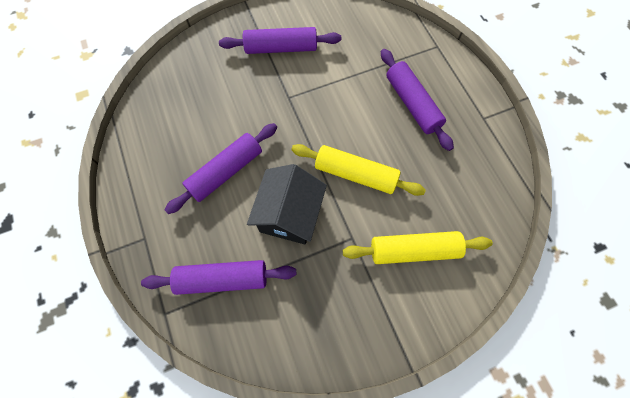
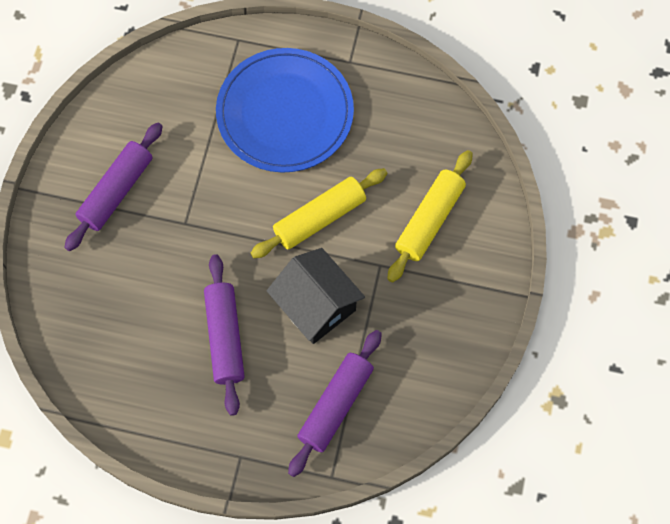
camera: 55 degrees left, 0 degrees up
(412, 104) = (285, 113): purple rolling pin -> blue plate

